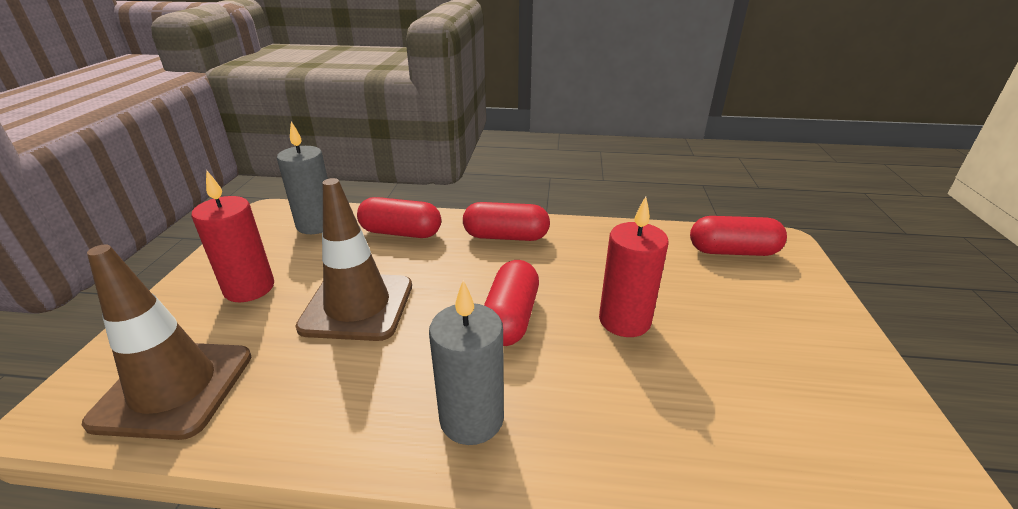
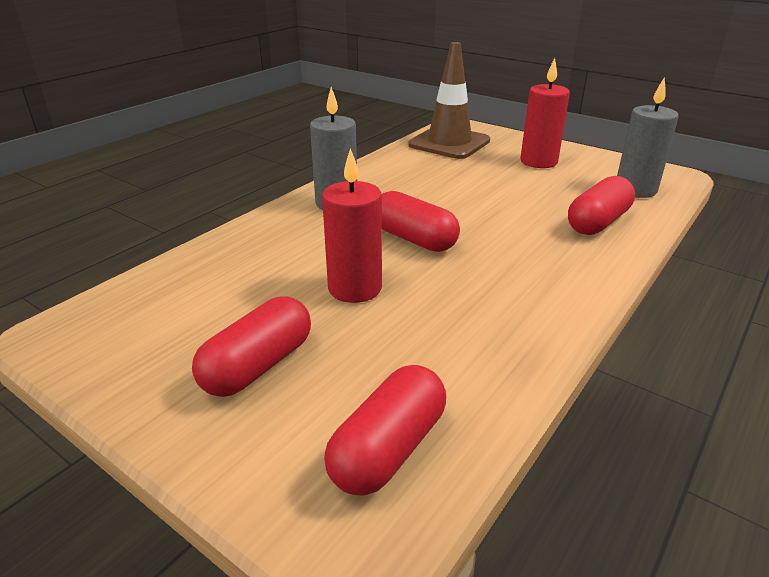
camera: 120 degrees right, 0 degrees up
(357, 306) = (484, 189): brown traffic cone -> none
(506, 236) = (555, 275): red capsule -> red capsule (258, 366)

